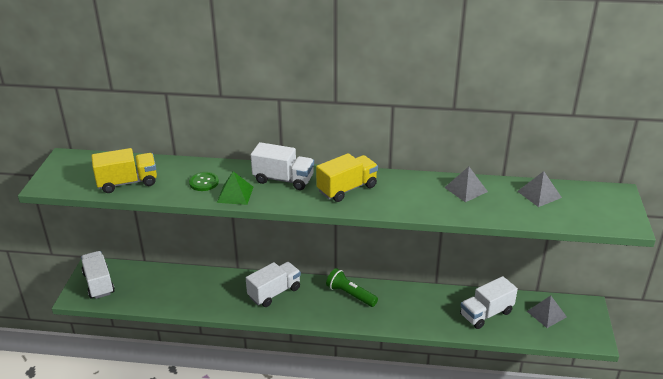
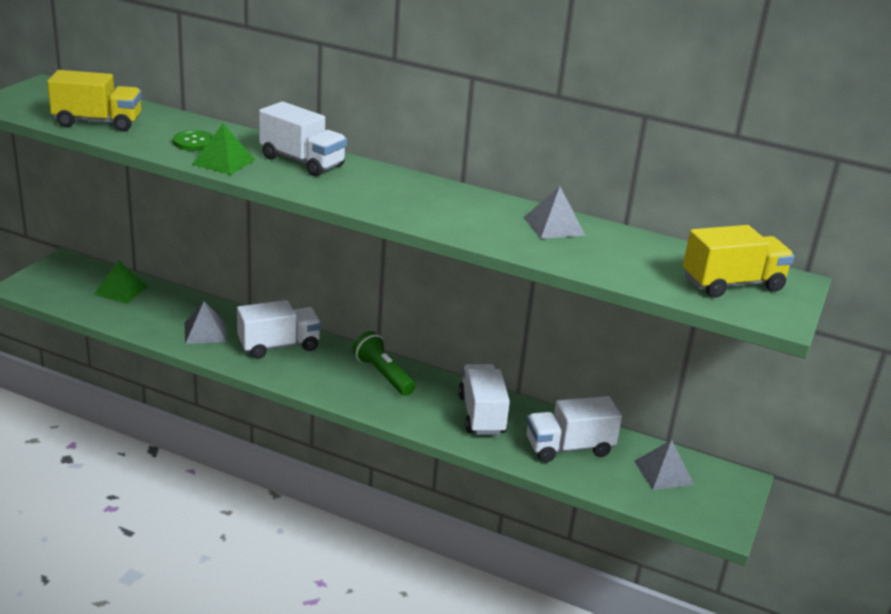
camera: 15 degrees right, 5 degrees down
(99, 283) = (60, 280): white truck -> white truck (481, 415)
(145, 280) = (121, 290): none -> green pyramid
(347, 189) = (381, 189): yellow truck -> yellow truck (732, 284)
(539, 194) = (662, 255): grey pyramid -> grey pyramid (205, 332)

